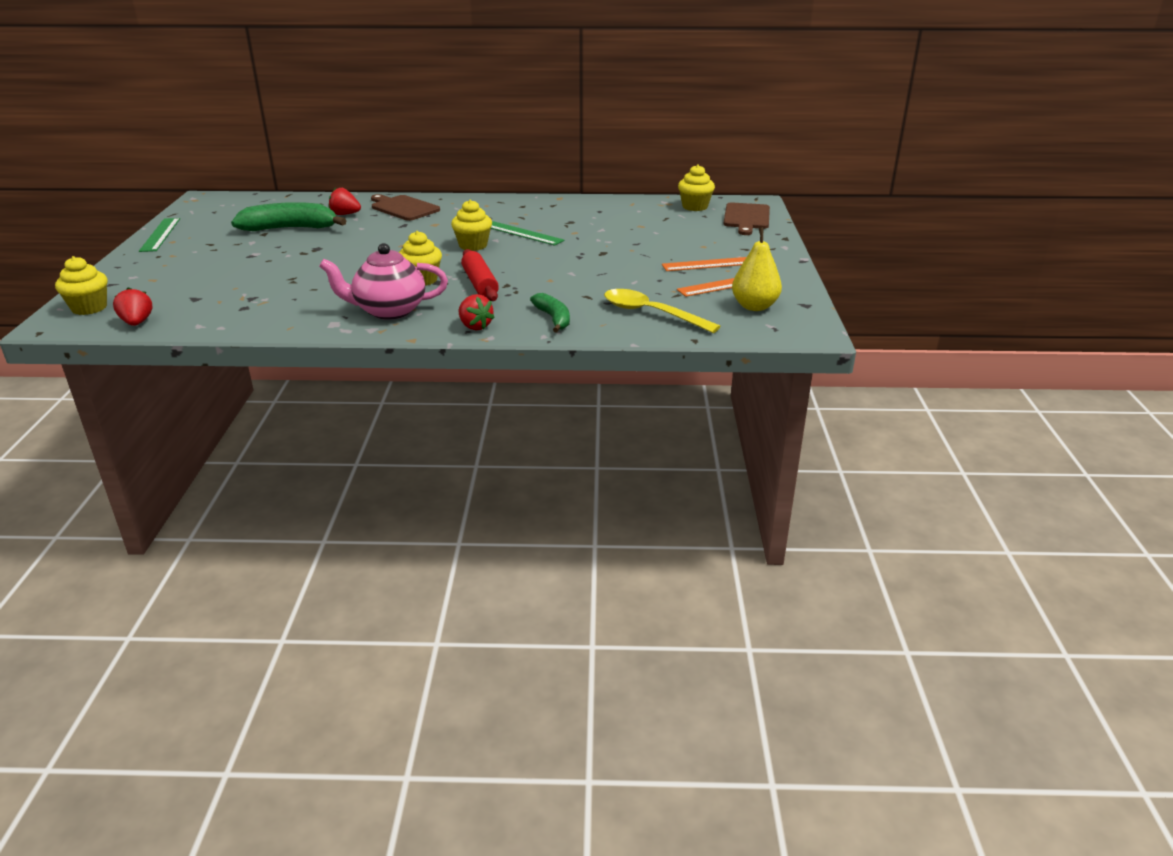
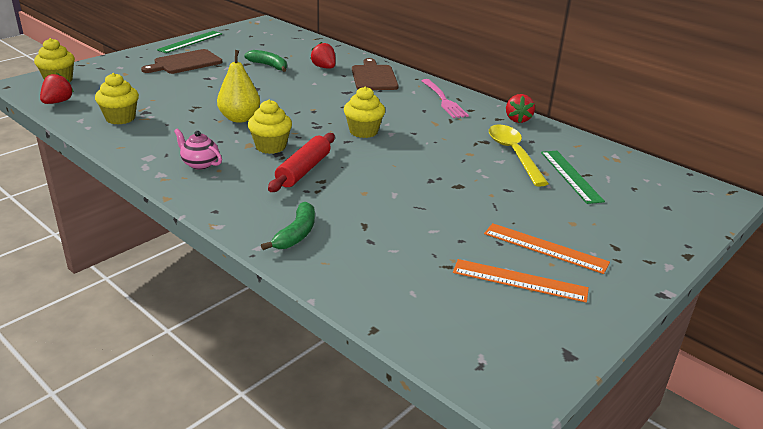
camera: 40 degrees right, 0 degrees up
(290, 228) = (269, 66): green banana -> green banana, size x0.58
(389, 311) = (200, 164): pink teapot -> pink teapot, size x0.54
(475, 326) = (227, 209): red strawberry -> red strawberry (517, 119)
(491, 206) = (443, 100): none -> pink fork
(523, 233) = (423, 136): green ruler -> green ruler (570, 176)
(651, 313) = (386, 274): yellow spoon -> yellow spoon (513, 154)
(695, 207) = (639, 174): yellow cupcake -> yellow cupcake (120, 118)
(746, 218) = (679, 210): brown cutting board -> brown cutting board (185, 63)
(754, 306) = (504, 324): yellow pear -> yellow pear (239, 118)

